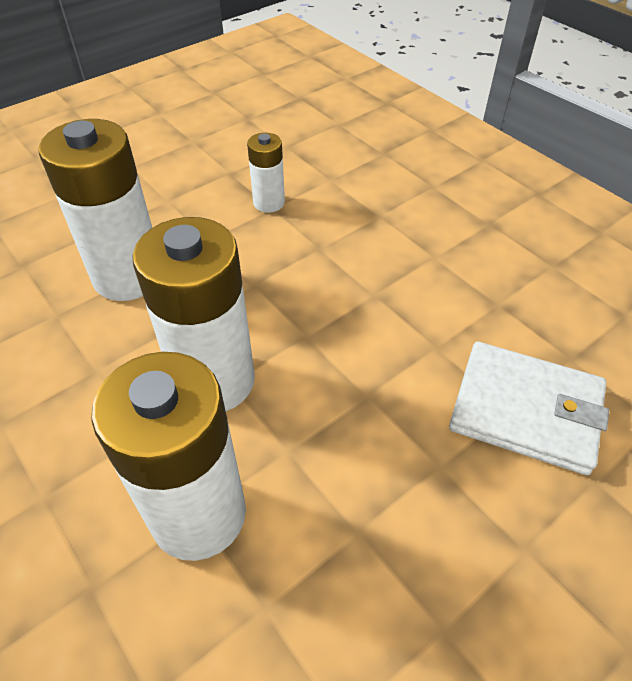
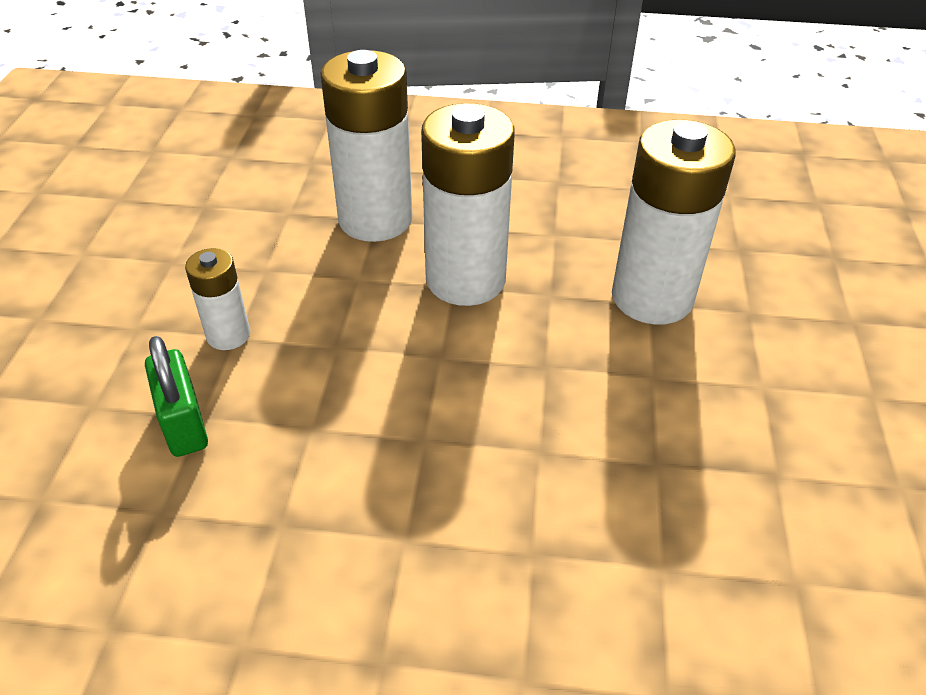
camera: 135 degrees right, 5 degrees down
(269, 203) = (671, 466): white battery -> white battery (228, 335)
(526, 410) = (184, 423): white wallet -> green padlock

